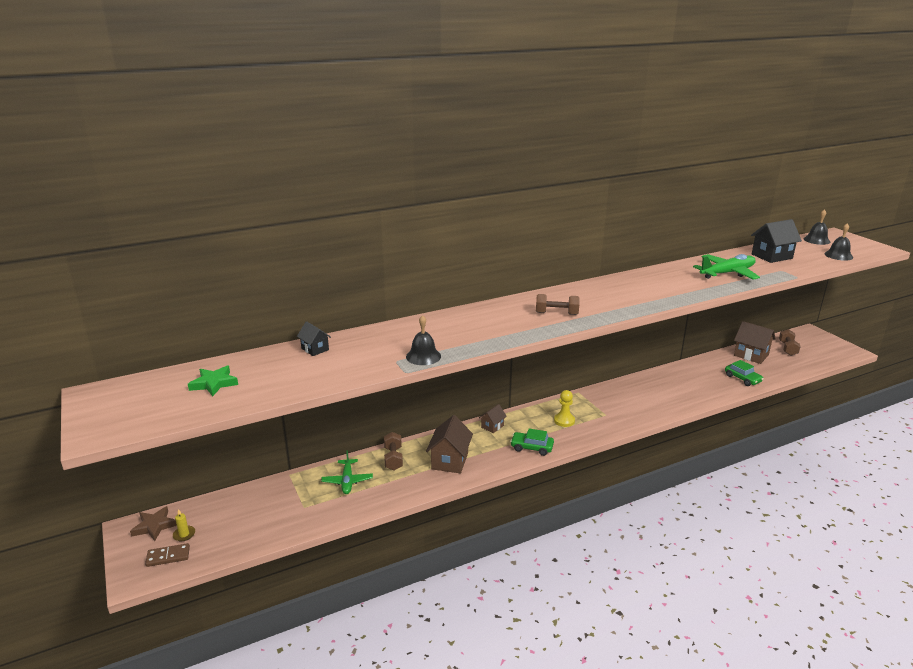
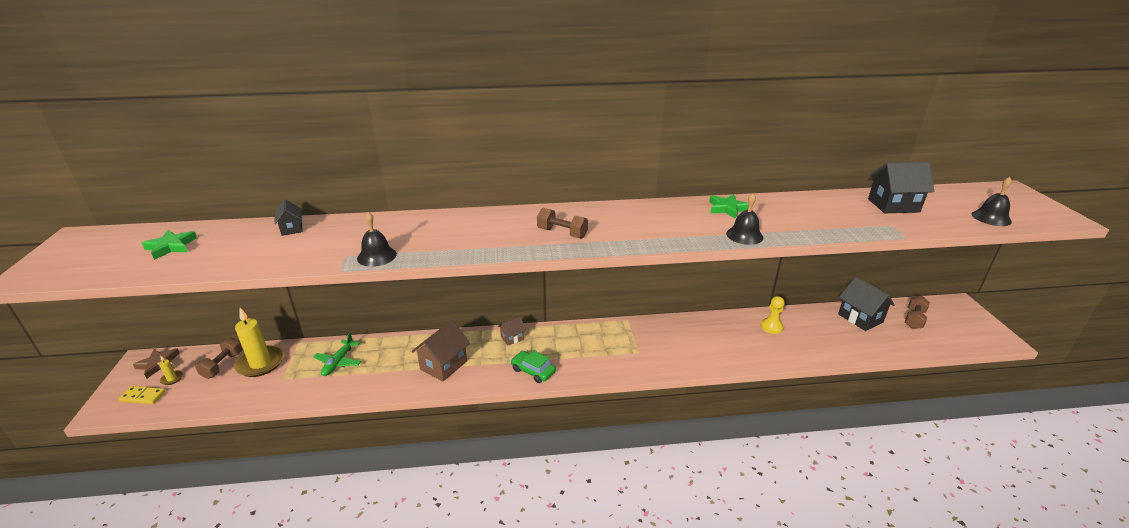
camera: 20 degrees right, 5 degrees up
(168, 556) = (143, 396): brown domino -> yellow domino
(268, 500) = (260, 363): none -> yellow candle
(393, 459) = (395, 349): brown dumbbell -> brown dumbbell (223, 365)
(564, 420) = (589, 349): yellow pawn -> yellow pawn (771, 327)
(661, 276) = (727, 209): none -> green star
(727, 273) = (813, 218): green plane -> none
(742, 379) = (830, 345): green car -> none
(751, 355) = (860, 318): brown house -> black house
(816, 240) = (976, 193): black bell -> black bell (744, 235)

